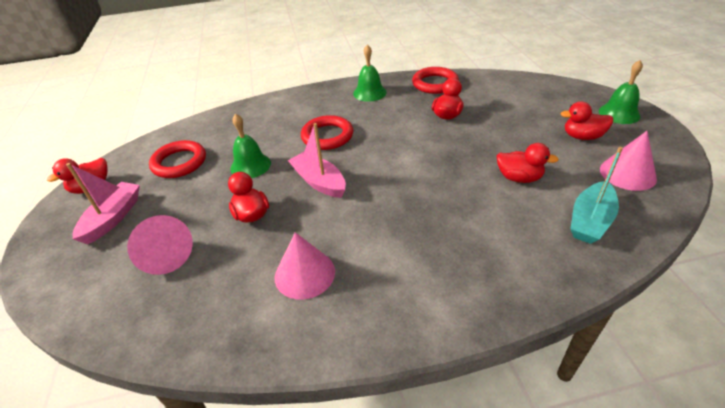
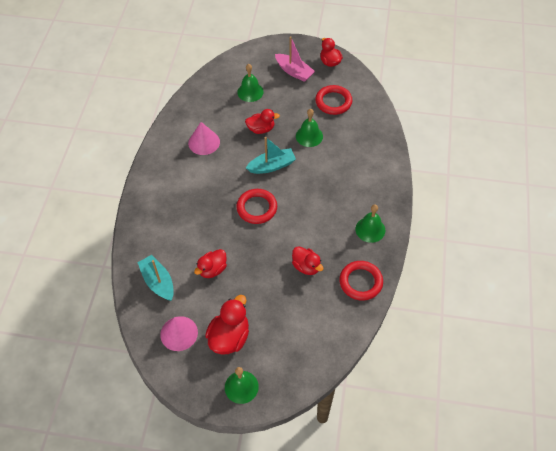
camera: 110 degrees right, 15 degrees up
(166, 256) = (250, 92): pink cone -> green bell
(319, 181) = (272, 166): pink boat -> turquoise boat
(327, 136) = (320, 184): red ring -> red ring (257, 208)
(582, 137) = (229, 337): red duck -> red duck, size x1.50

